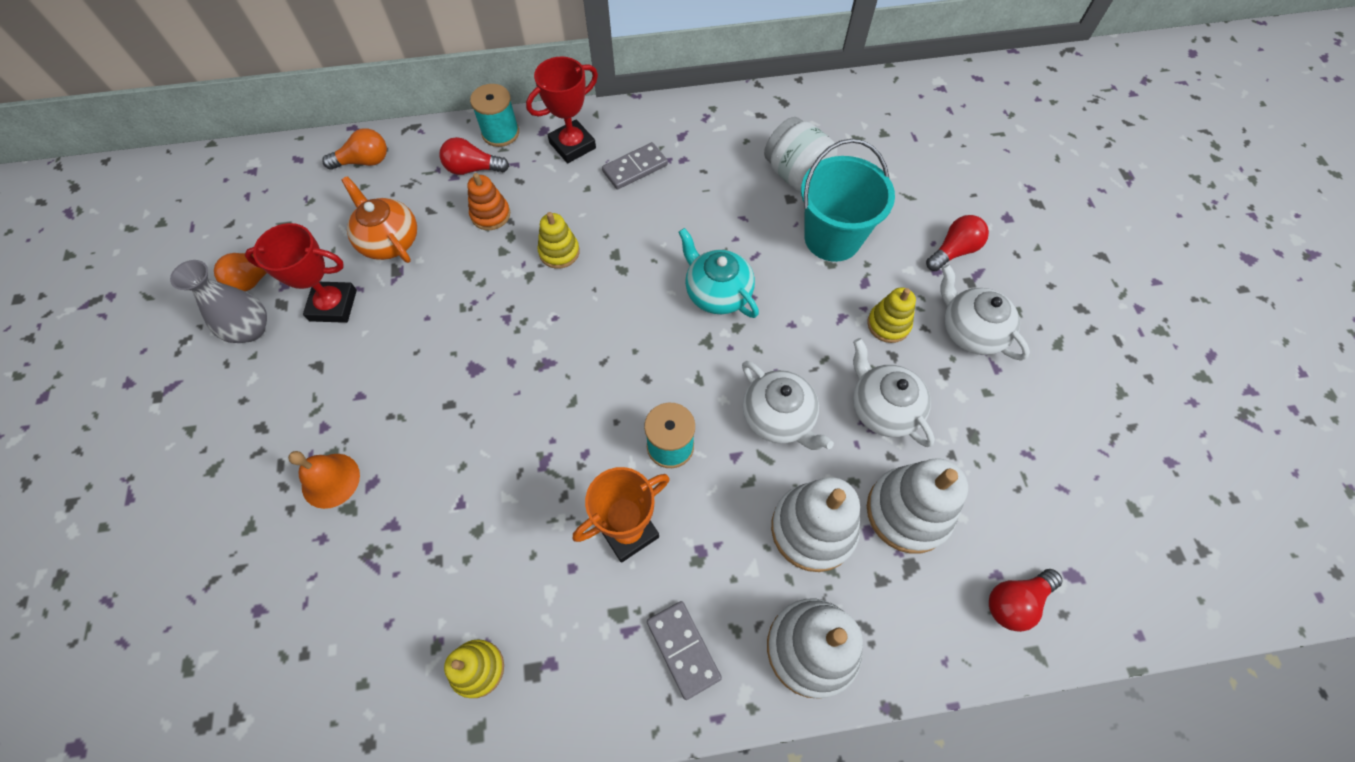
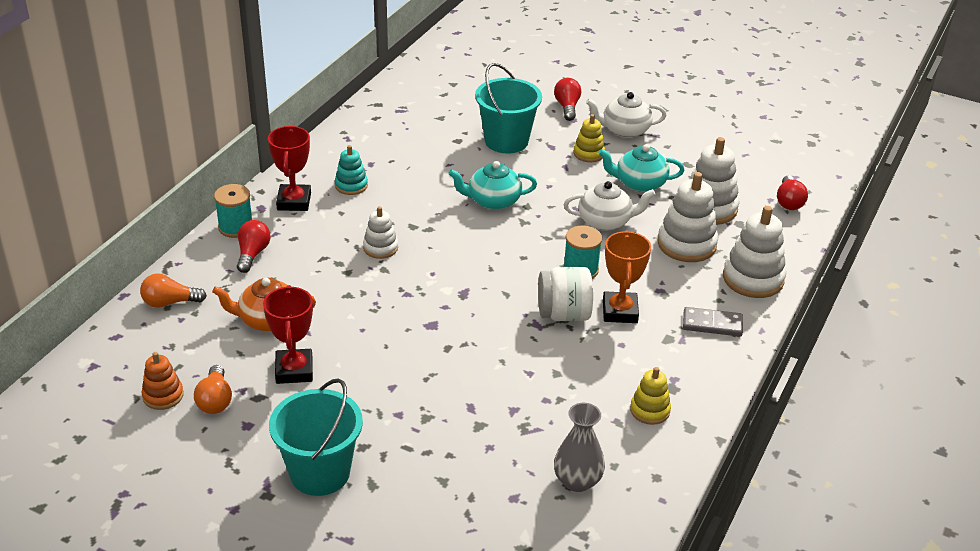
camera: 55 degrees left, 25 degrees down
(206, 417) = (320, 472): none -> turquoise bucket
(251, 329) = (264, 421): grey vase -> grey vase (577, 481)
(330, 480) = (447, 426): orange bell -> none
(333, 305) = (294, 370): red trophy -> red trophy turned 45 degrees counterclockwise
(364, 161) = (169, 302): orange light bulb -> orange light bulb turned 120 degrees counterclockwise
(473, 169) = (252, 254): red light bulb -> red light bulb turned 150 degrees clockwise
(490, 214) = (307, 263): orange stacking toy -> orange stacking toy (163, 395)
(559, 252) = (380, 248): yellow stacking toy -> white stacking toy
(635, 168) = (351, 185): grey domino -> turquoise stacking toy
(796, 174) = (441, 129): white jar -> white jar (564, 314)
(883, 408) = (639, 183): white teapot -> turquoise teapot

